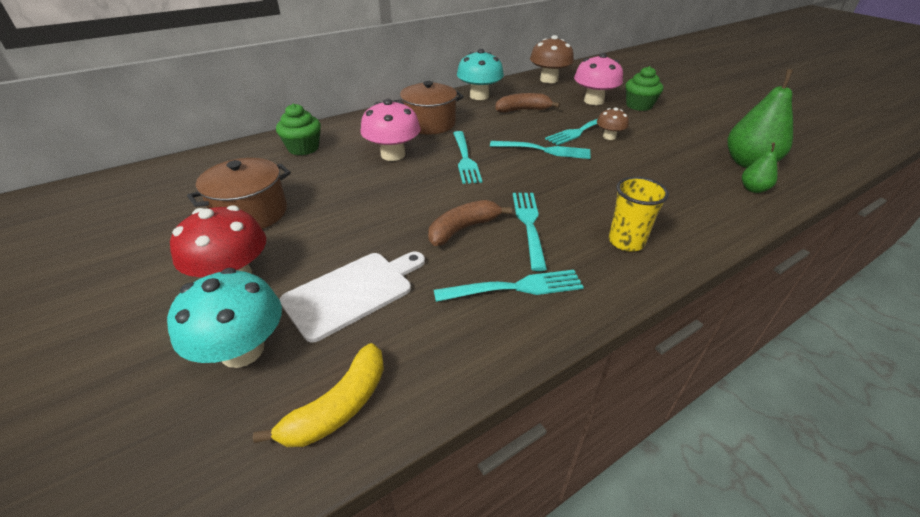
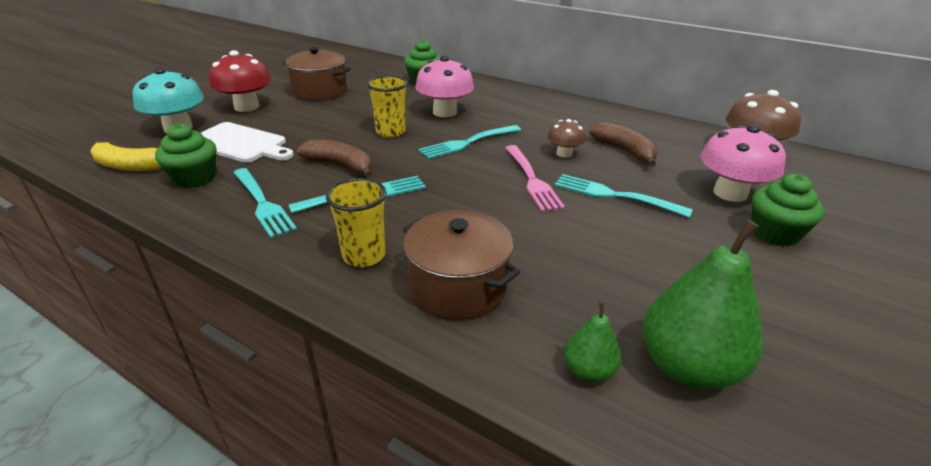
camera: 65 degrees right, 5 degrees down
(411, 189) = (390, 132): none -> yellow cup
(423, 337) = (194, 178): none -> green cupcake
(429, 124) = (524, 113): brown pot -> brown pot (458, 287)
(479, 96) = (627, 122): turquoise mushroom -> none
(544, 150) = (532, 179): turquoise fork -> pink fork
(609, 137) = (623, 218): brown mushroom -> brown mushroom (564, 153)

